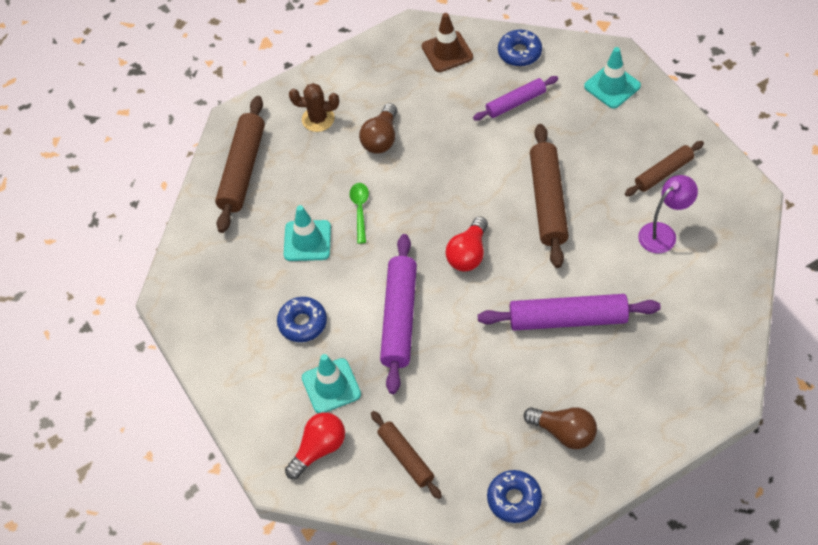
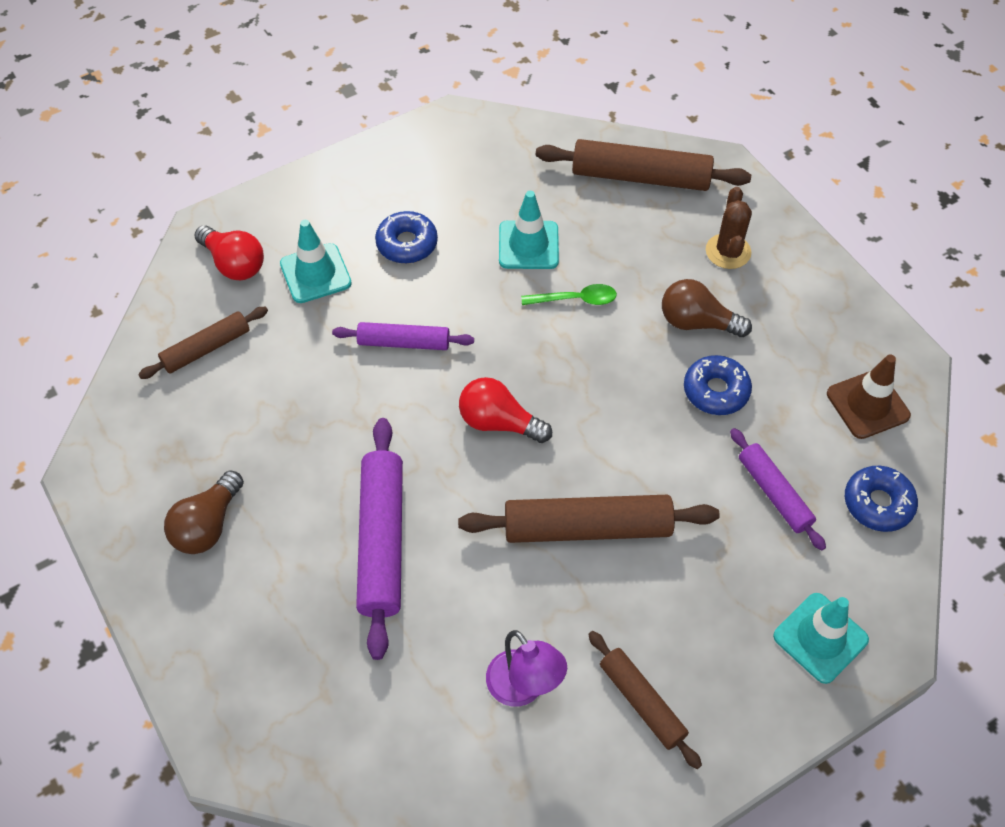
camera: 85 degrees right, 0 degrees up
(399, 318) = (404, 342): purple rolling pin -> purple rolling pin, size x0.60
(514, 499) = (126, 462): blue donut -> blue donut (716, 391)

